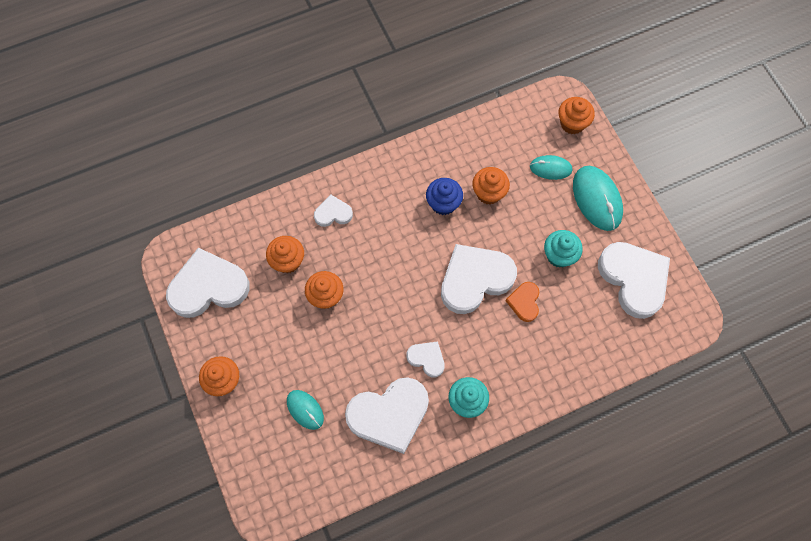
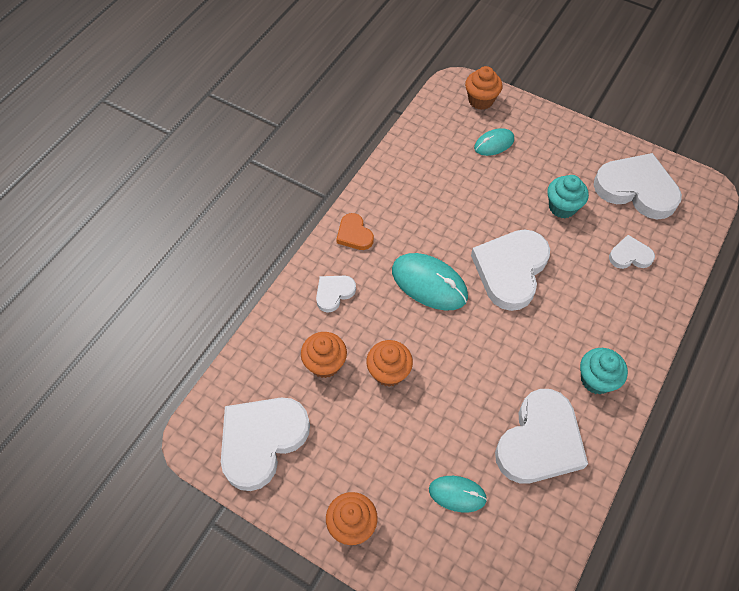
camera: 35 degrees left, 10 degrees down
(427, 359) = (529, 366): white heart -> white heart (630, 255)
(443, 204) = (428, 224): blue cupcake -> none
(488, 193) = (460, 193): orange cupcake -> none
(524, 302) = (568, 262): orange heart -> orange heart (354, 234)
(597, 199) = (552, 146): turquoise mouse -> turquoise mouse (429, 283)

